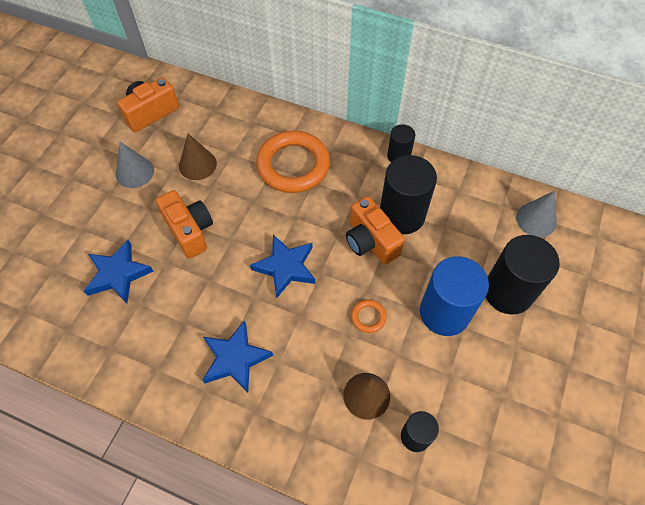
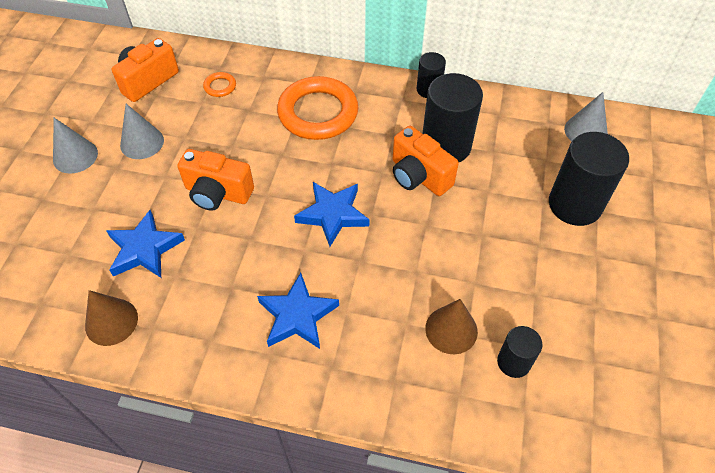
camera: 10 degrees left, 5 degrees down
(76, 177) = (75, 156): none -> grey cone
(190, 231) = (217, 193): orange camera -> orange camera turned 150 degrees clockwise
(197, 164) = (212, 125): brown cone -> brown cone (111, 321)
(368, 317) = (434, 251): orange ring -> orange ring (220, 86)
(444, 312) = (514, 234): blue cylinder -> none

